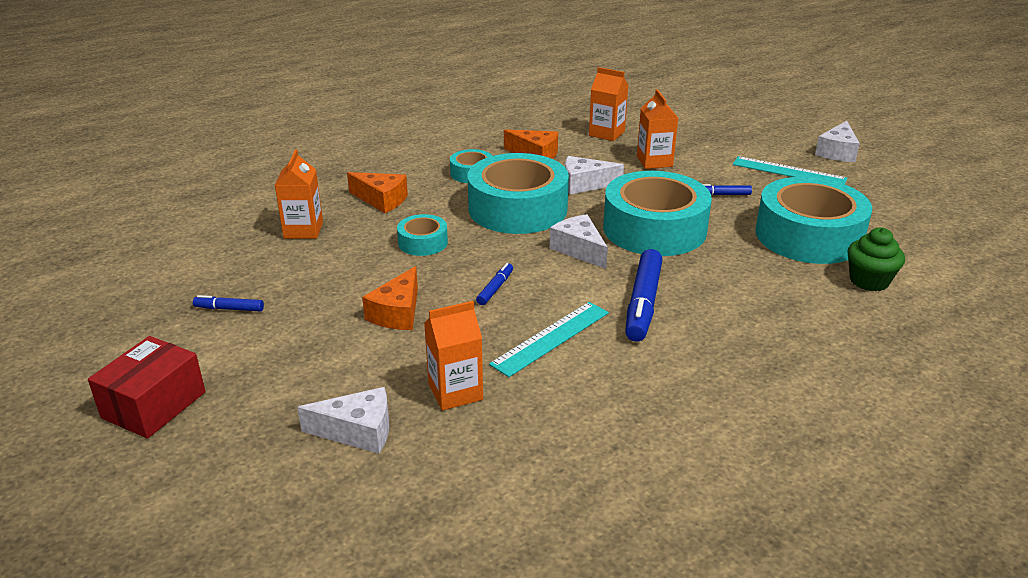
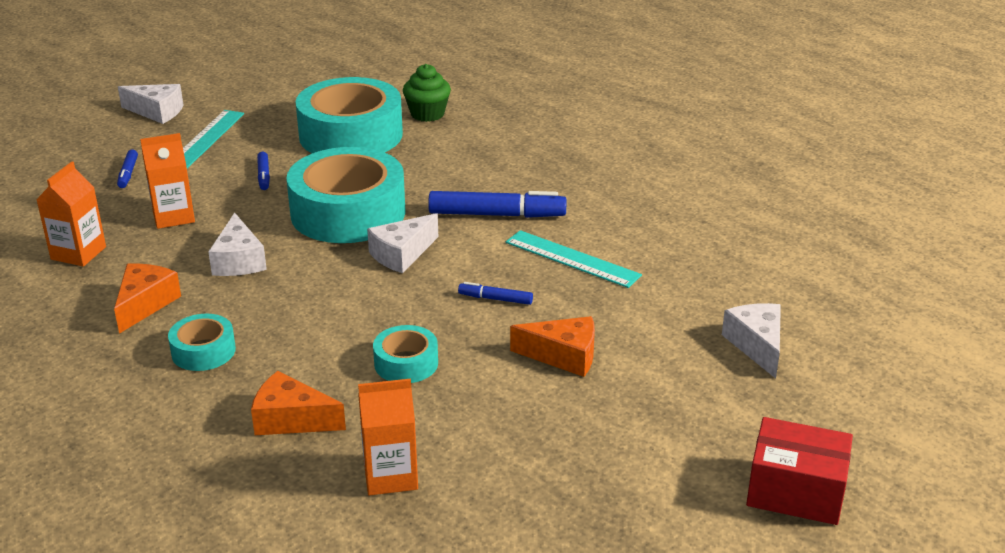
camera: 100 degrees left, 0 degrees up
(229, 309) = (602, 490): blue marker -> blue marker (128, 173)
(381, 200) = (291, 419): orange cheese -> orange cheese turned 90 degrees counterclockwise
(455, 392) = (676, 301): orange carton -> none
(517, 208) = (308, 303): turquoise tape -> none

